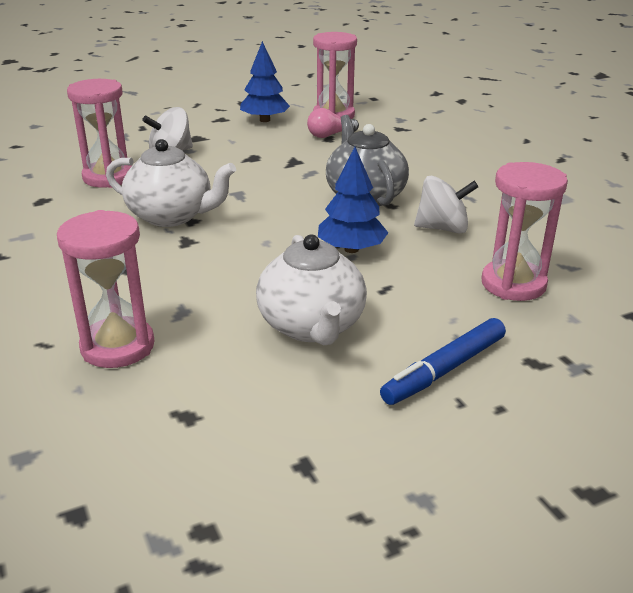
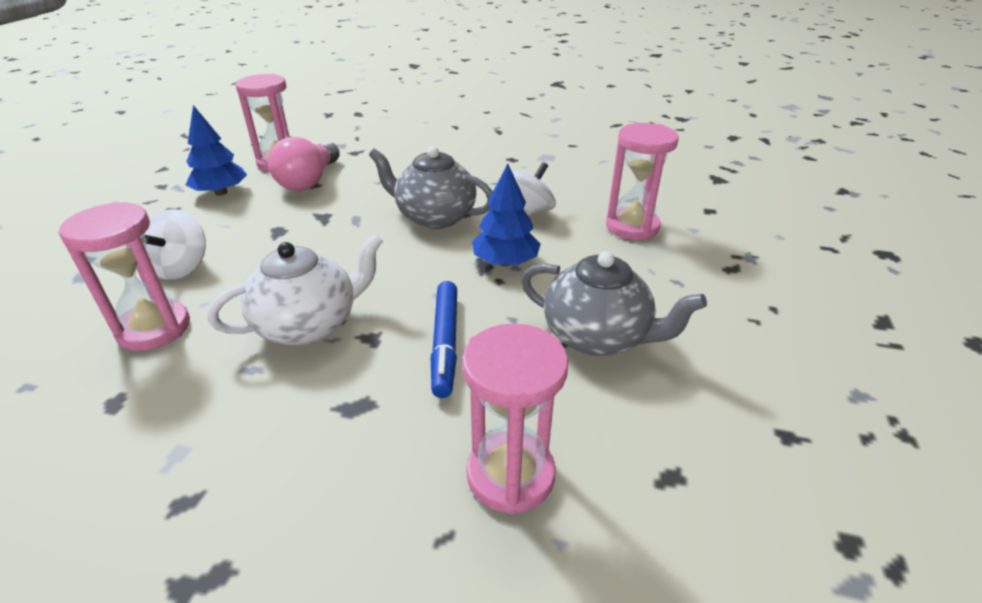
camera: 50 degrees left, 5 degrees up
(312, 326) = (597, 337): white teapot -> grey teapot
(330, 135) = (309, 181): pink light bulb -> pink light bulb, size x1.68
(444, 370) = (711, 307): blue marker -> blue marker (445, 343)

